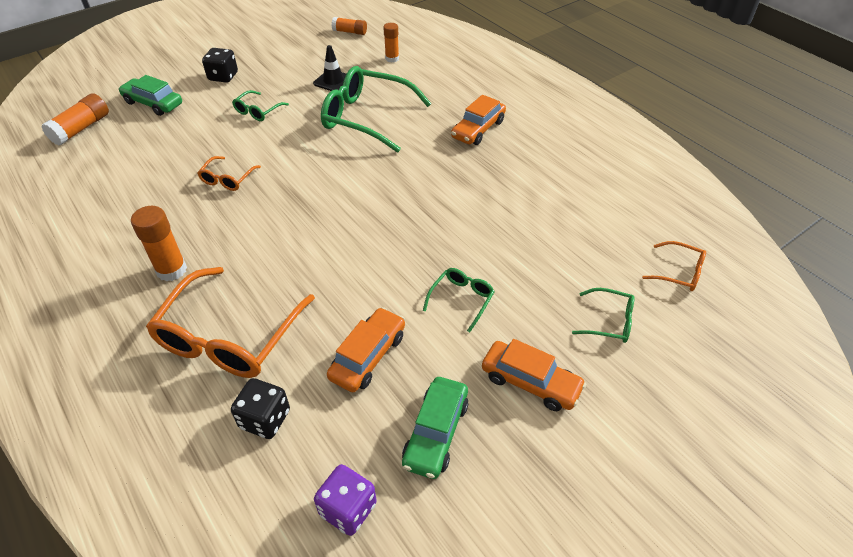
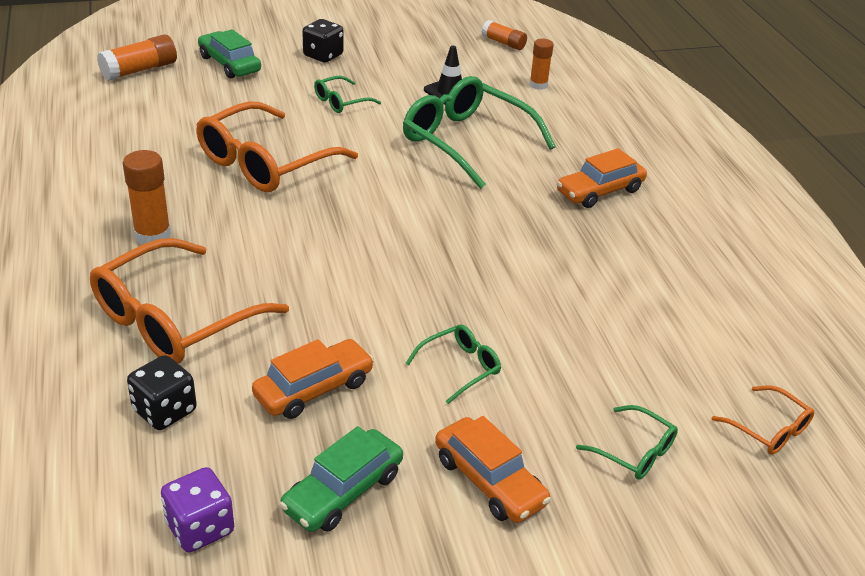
camera: 20 degrees right, 10 degrees down
(227, 179) = (265, 163): orange glasses -> orange glasses, size x2.12

